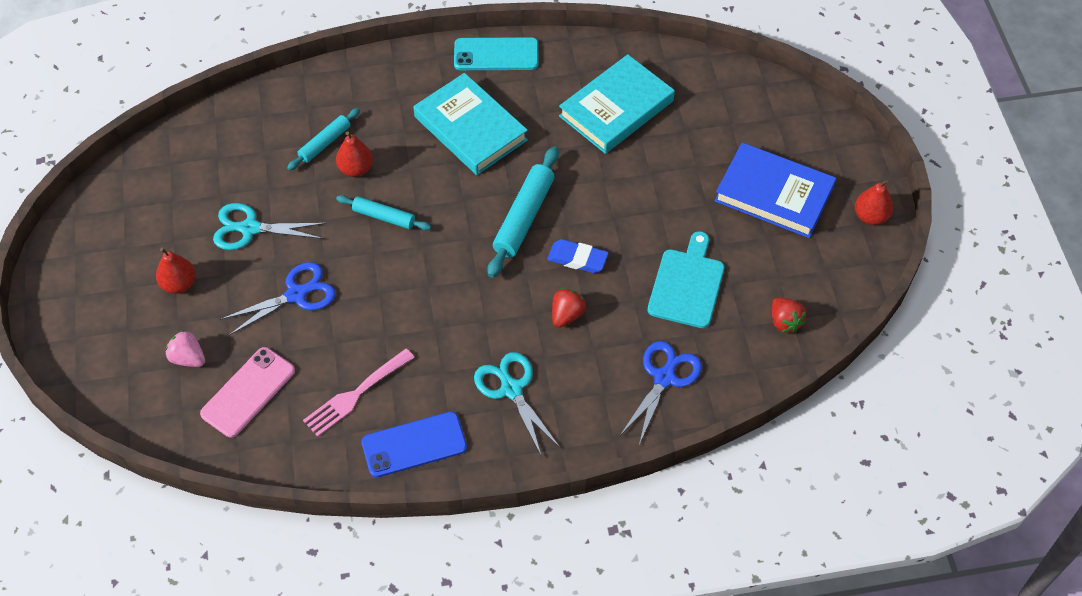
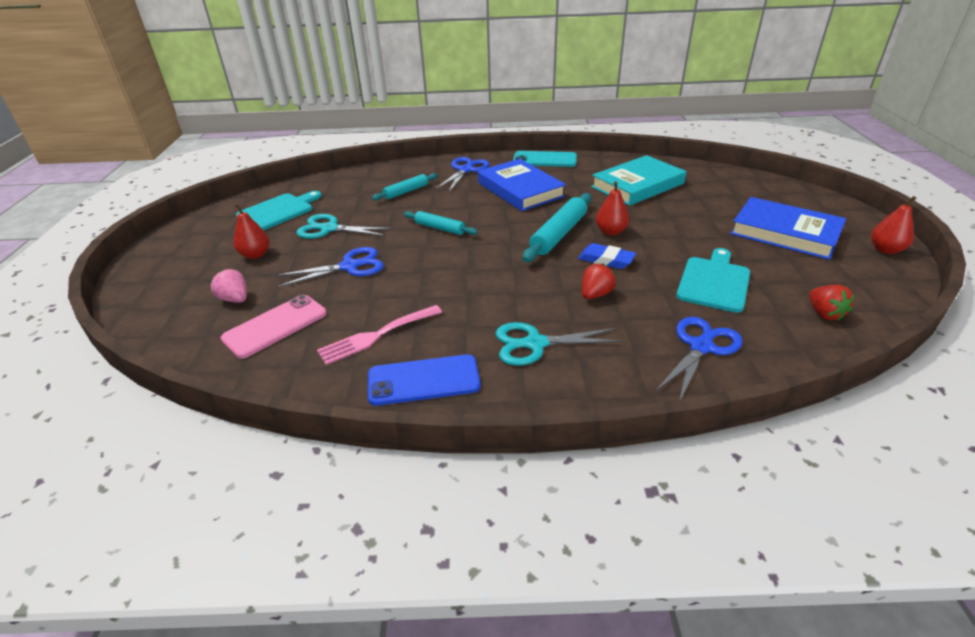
camera: 10 degrees right, 20 degrees down
(172, 198) = (278, 211): none -> turquoise cutting board
(356, 169) = (425, 204): red pear -> red pear (610, 232)
(393, 87) = (465, 170): none -> blue scissors
(470, 128) = (520, 189): turquoise book -> blue book
(511, 389) = (535, 344): turquoise scissors -> turquoise scissors turned 75 degrees counterclockwise

